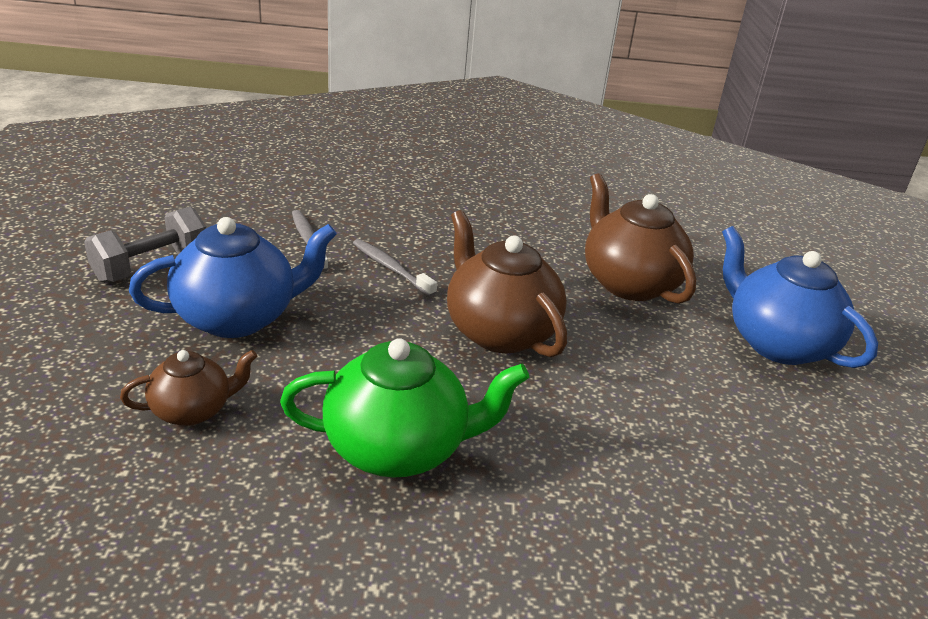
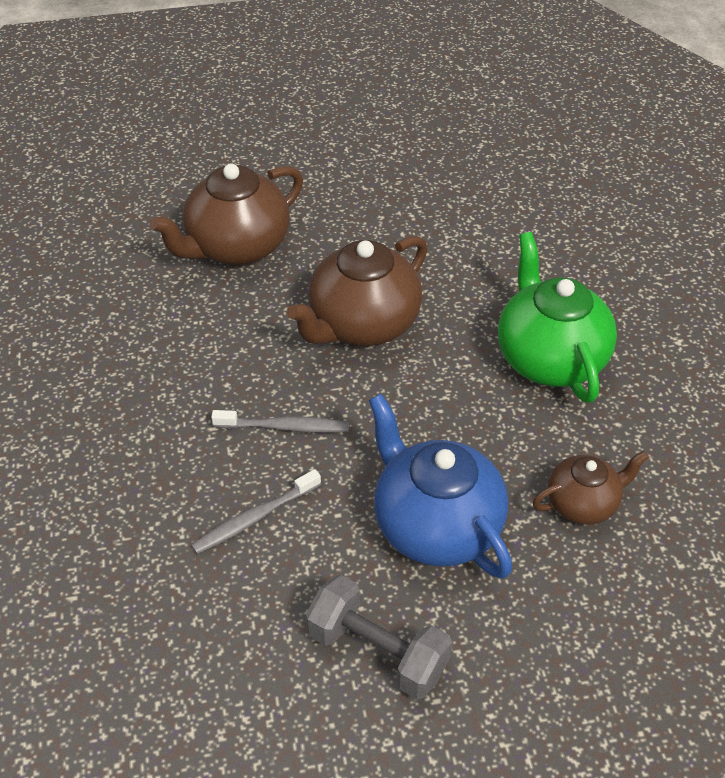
camera: 100 degrees left, 15 degrees up
(193, 410) = (583, 503): brown teapot -> brown teapot turned 105 degrees clockwise
(391, 268) = (284, 427): grey toothbrush -> grey toothbrush turned 120 degrees counterclockwise
(777, 343) = (297, 159): blue teapot -> none

